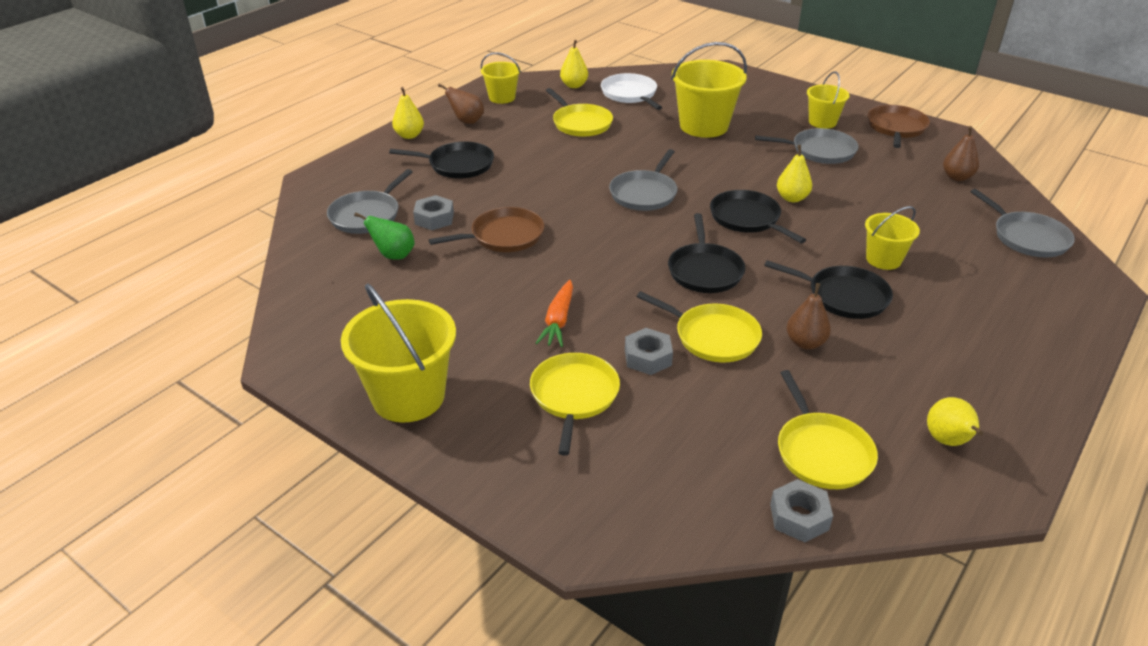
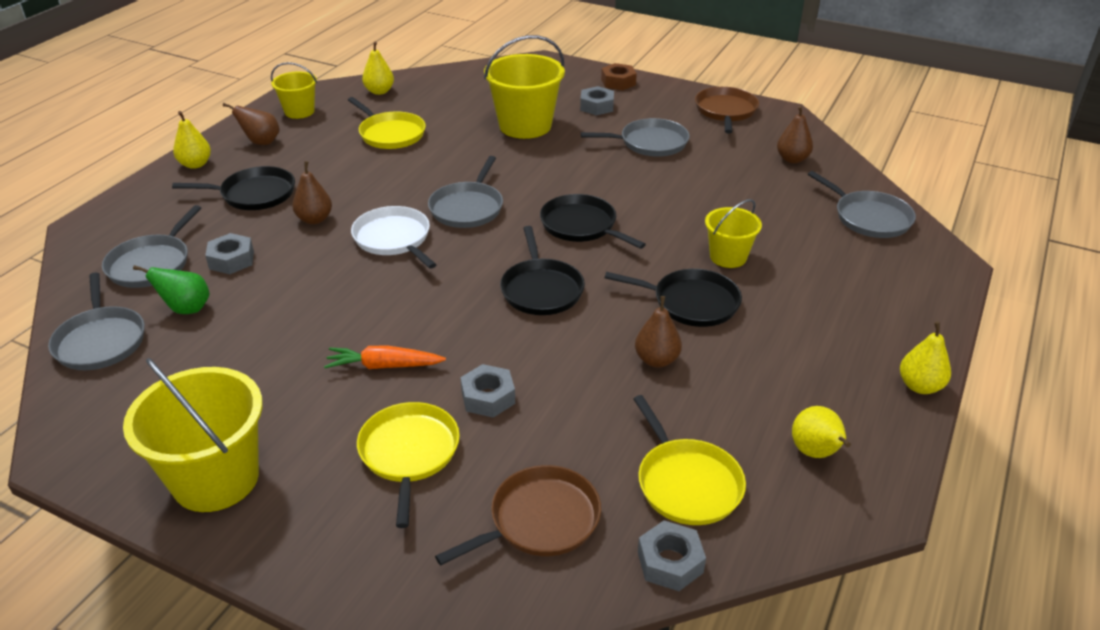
camera: 10 degrees left, 0 degrees up
(321, 274) = (101, 340): none -> grey pan
(503, 236) = (313, 273): brown pan -> brown pan (539, 520)
(508, 191) = (314, 219): none -> brown pear
(558, 321) = (384, 366): orange carrot -> orange carrot turned 90 degrees clockwise
(630, 94) = (442, 96): white pan -> white pan (394, 239)
(713, 336) = (557, 364): yellow pan -> none
(772, 114) = (596, 106): none -> grey nut
(792, 198) = (626, 198): yellow pear -> yellow pear (920, 386)
(795, 94) = (618, 82): none -> brown nut
(822, 122) = (649, 111): yellow bucket -> none

